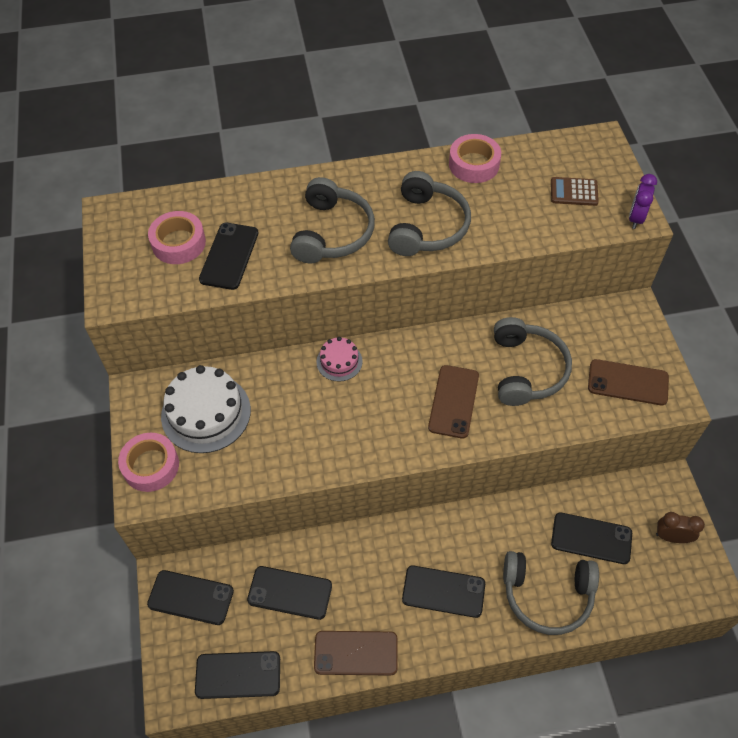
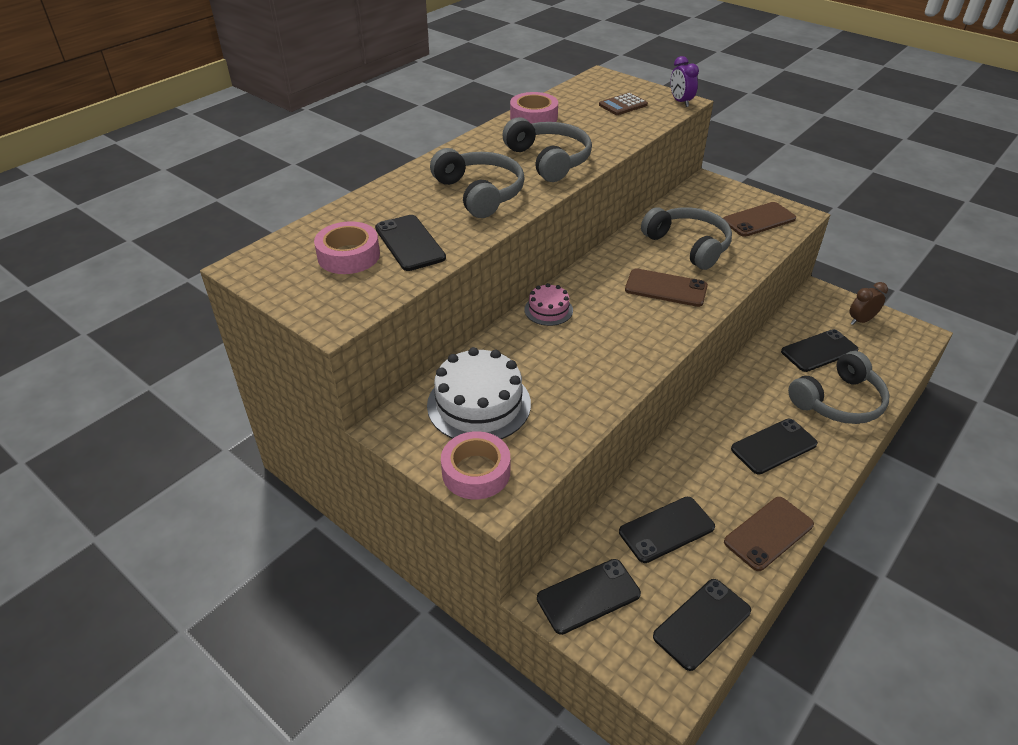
camera: 40 degrees left, 15 degrees down
(454, 401) = (666, 288): brown phone -> brown phone turned 45 degrees counterclockwise

